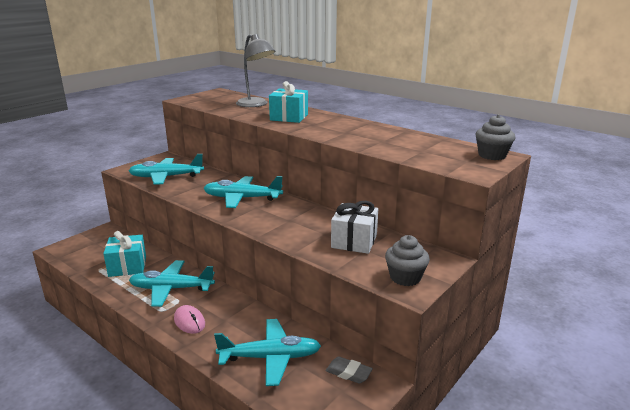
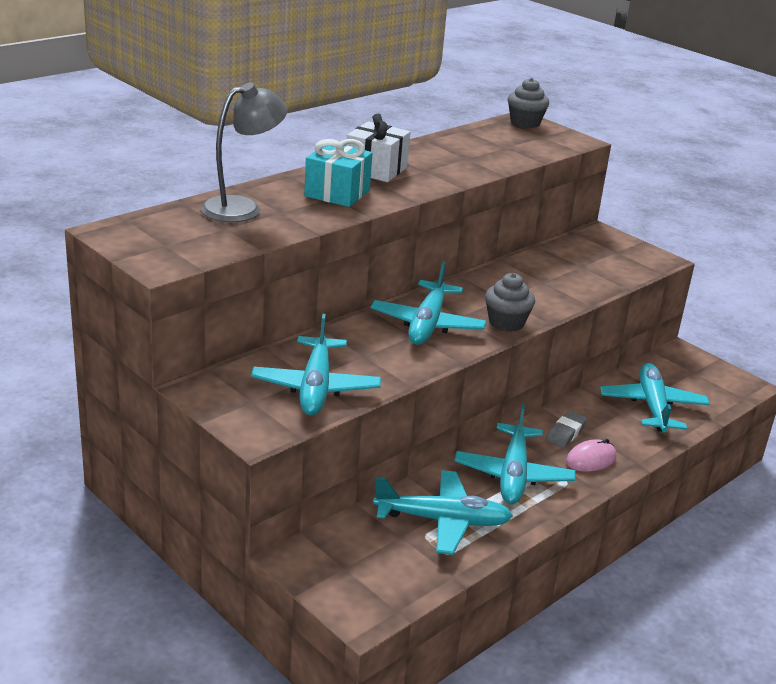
camera: 85 degrees left, 5 degrees up
(127, 266) = (443, 521): turquoise gift -> turquoise plane
(348, 373) = (669, 365): grey eraser -> grey eraser (565, 433)
(354, 241) = (562, 268): white gift -> white gift (376, 169)
(405, 277) = (637, 257): grey cupcake -> grey cupcake (506, 322)

